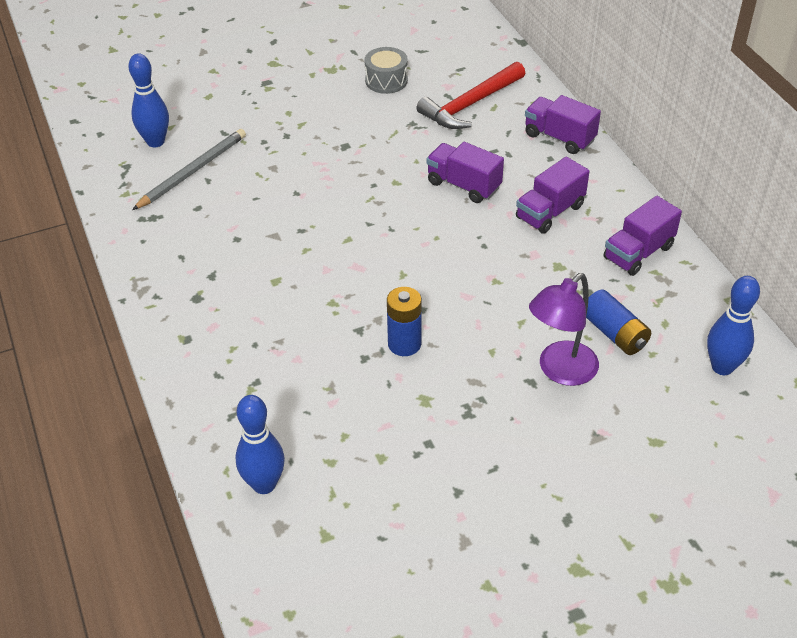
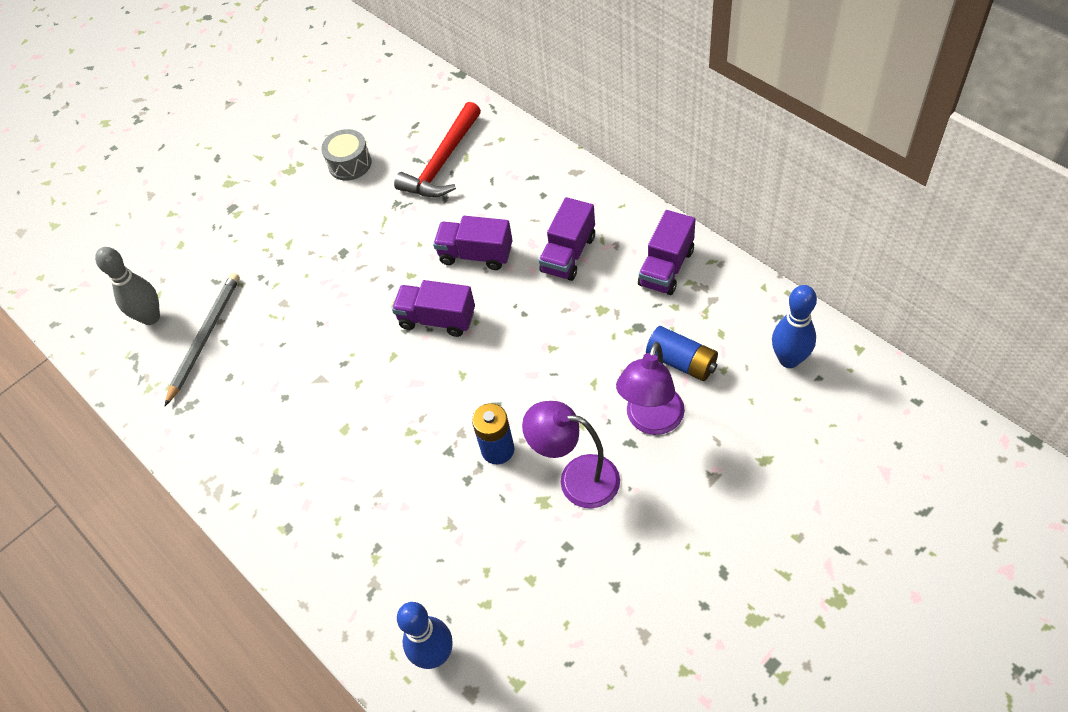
camera: 15 degrees left, 10 degrees up
(155, 142) = (151, 317): blue bowling pin -> grey bowling pin
(466, 392) = (577, 478): none -> purple lamp
(559, 137) = (541, 169): purple truck -> purple truck (437, 319)

